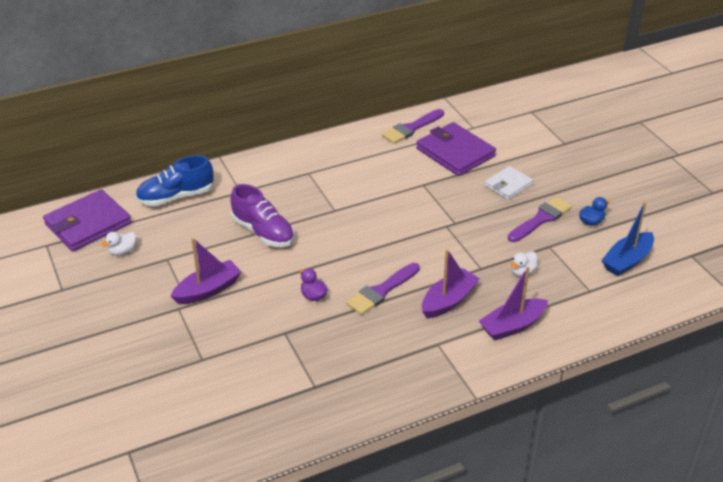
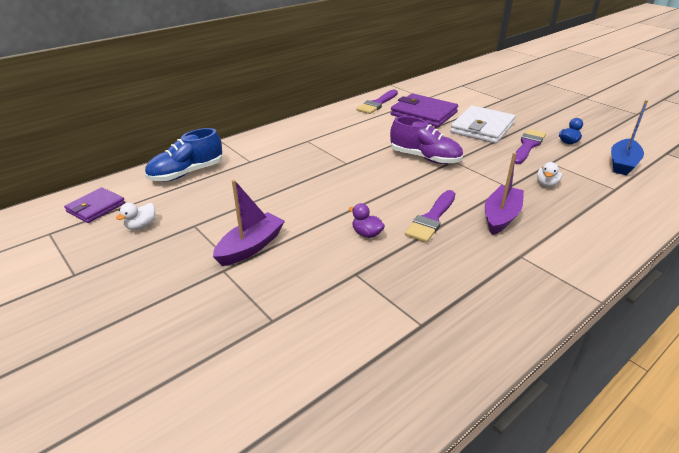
camera: 15 degrees left, 5 degrees down
(88, 224) = (96, 207): purple wallet -> purple wallet, size x0.59
(263, 232) = (287, 188): purple shoe -> purple shoe (425, 158)
(508, 185) = (482, 128): white wallet -> white wallet, size x1.69
(512, 326) = (576, 227): purple boat -> none

